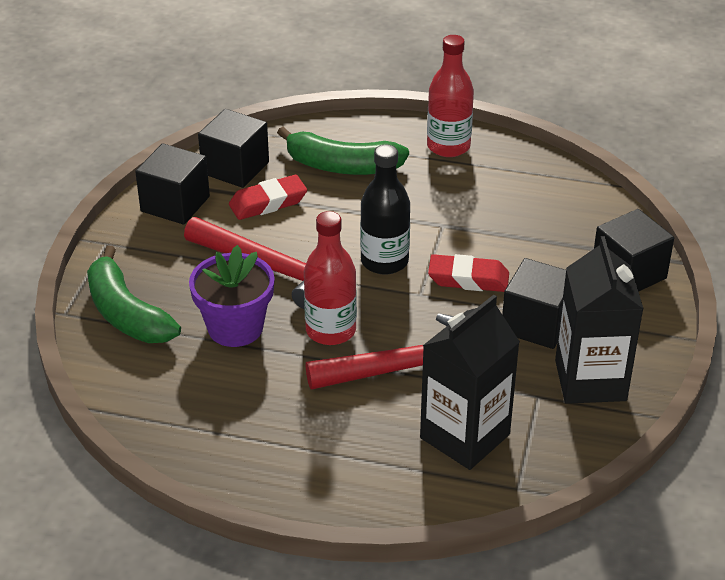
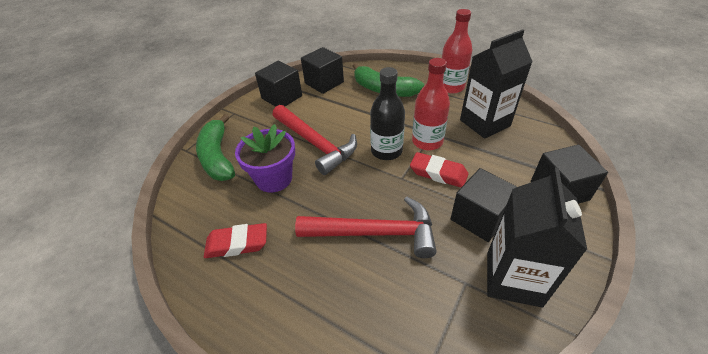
camera: 20 degrees right, 5 degrees up
(268, 203) = (332, 104): red eraser -> red eraser (237, 244)
(330, 330) = (332, 193): red bottle -> red bottle (427, 141)
(465, 436) = (395, 307): black carton -> black carton (485, 123)

